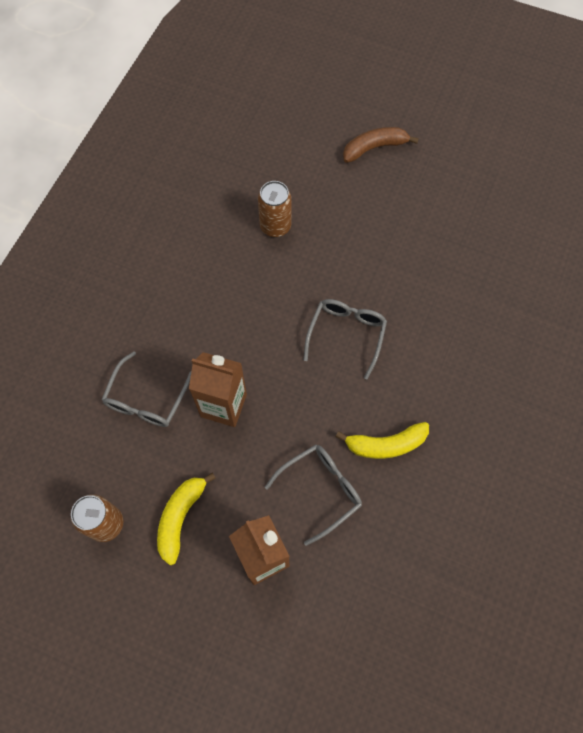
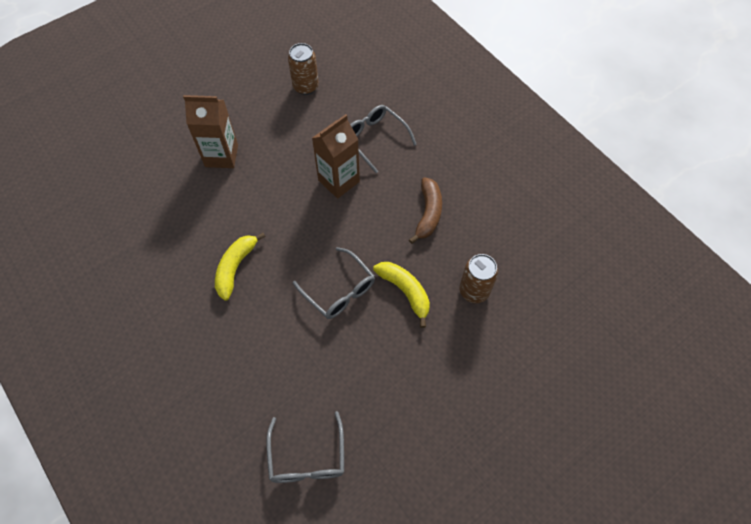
camera: 120 degrees right, 5 degrees down
(180, 517) = (280, 124): yellow banana -> yellow banana (405, 291)
(321, 490) = (236, 209): grey glasses -> grey glasses (307, 458)
(374, 148) = (519, 428): brown banana -> brown banana (428, 213)

